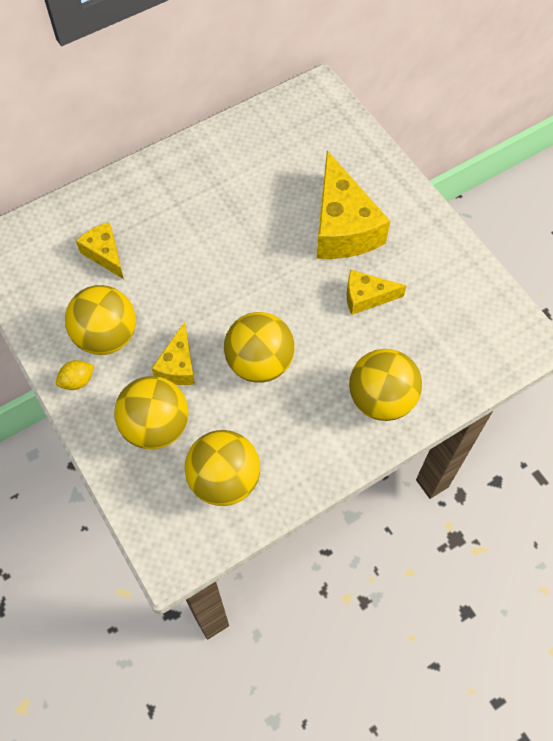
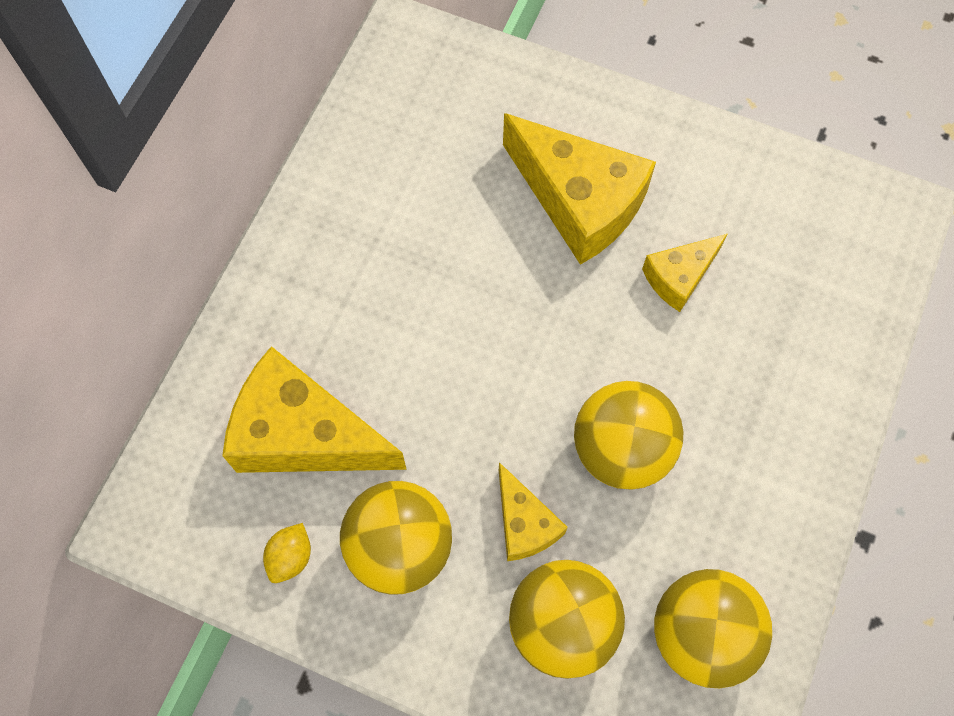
camera: 35 degrees left, 5 degrees up
(77, 381) = (411, 636): yellow lemon -> yellow lemon (290, 557)
(104, 254) = (304, 434): yellow cheese -> yellow cheese, size x1.88
(381, 399) = (798, 397): yellow ball -> none

